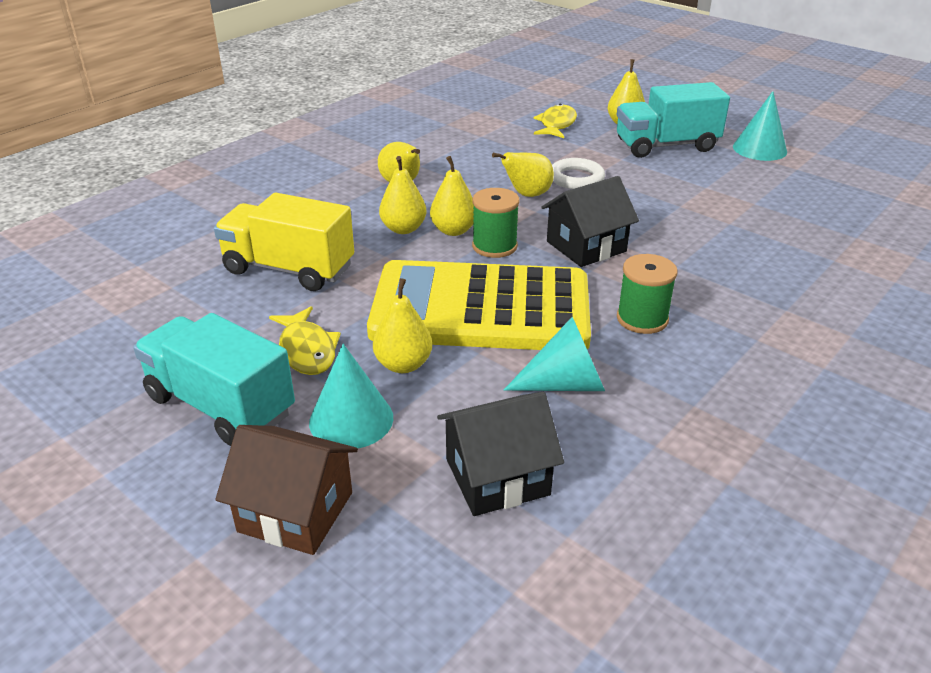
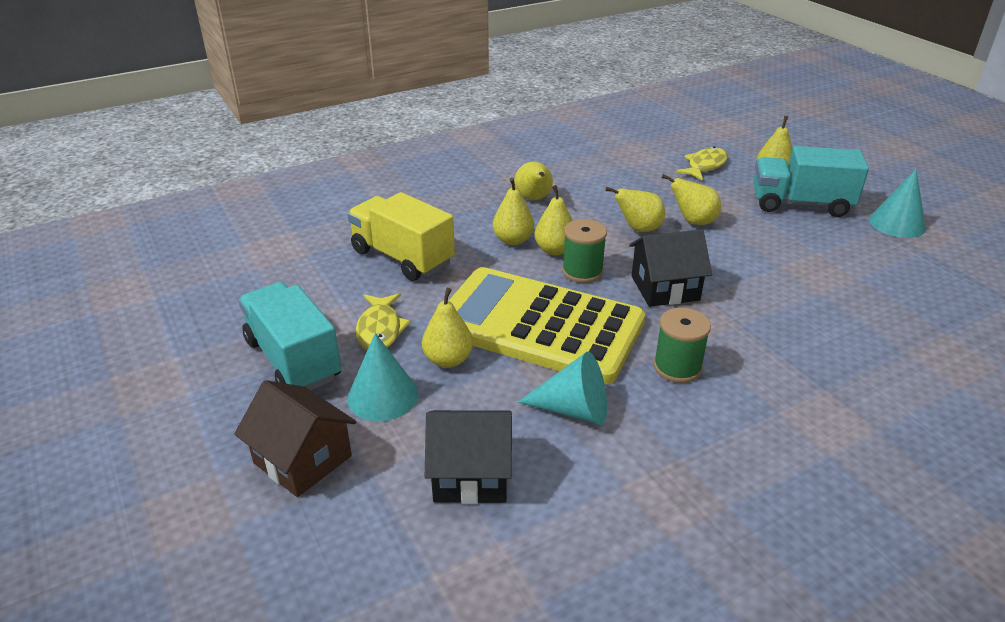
camera: 20 degrees right, 0 degrees up
(576, 178) = (693, 221): white ring -> yellow pear

